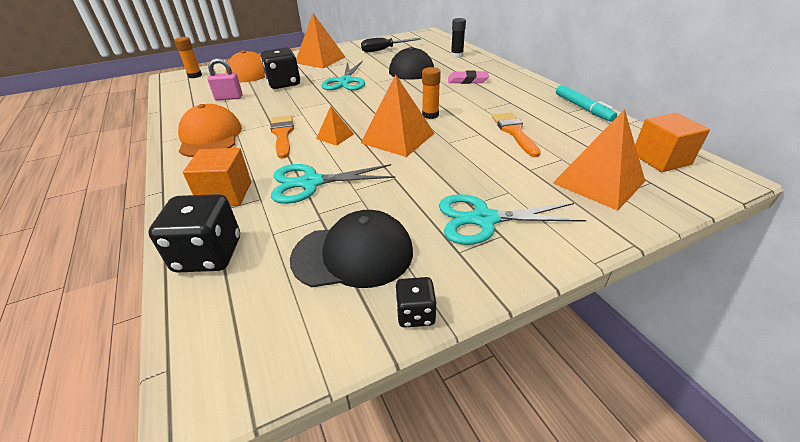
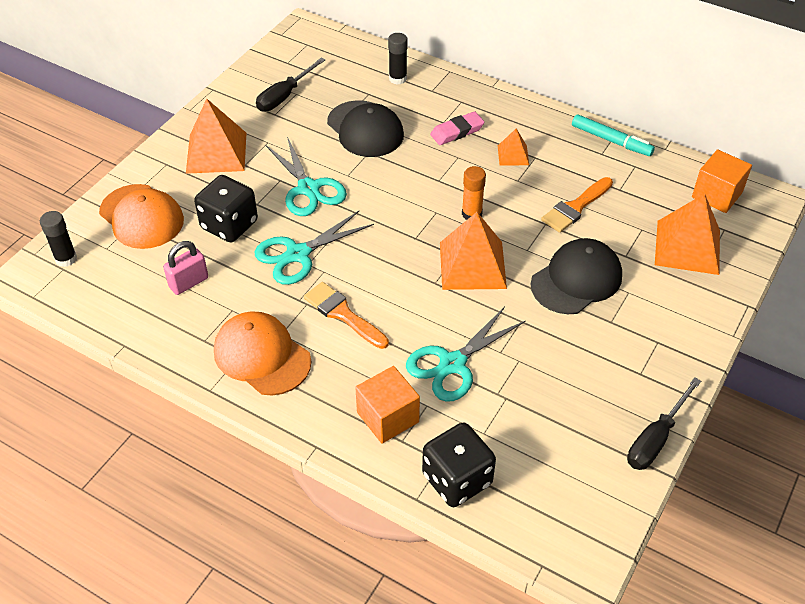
camera: 35 degrees left, 10 degrees up
(195, 76) = (66, 259): orange glue stick -> black glue stick
(335, 136) = (405, 291): orange pyramid -> orange pyramid (513, 155)
(353, 254) = (569, 417): black cap -> black cap (576, 280)
(415, 314) = (656, 439): black dice -> black screwdriver
(484, 219) = (633, 332): turquoise scissors -> turquoise scissors (298, 254)
(514, 132) = (575, 207): orange brush -> orange brush turned 90 degrees counterclockwise

